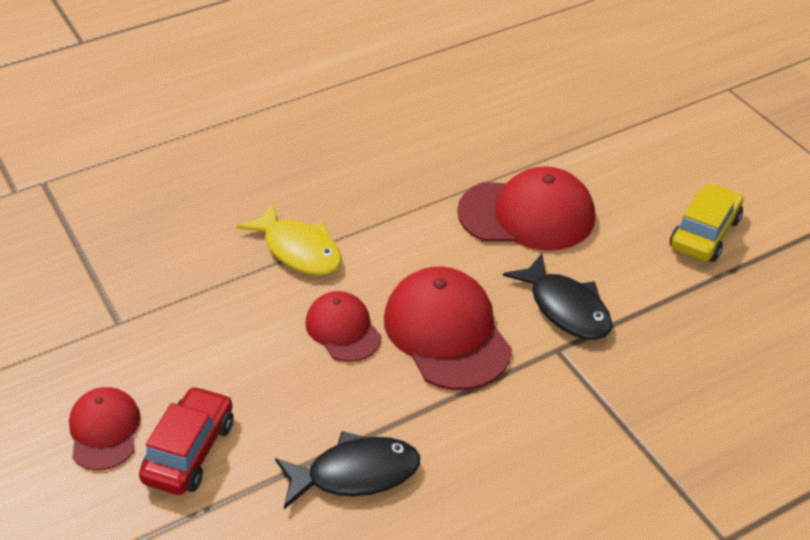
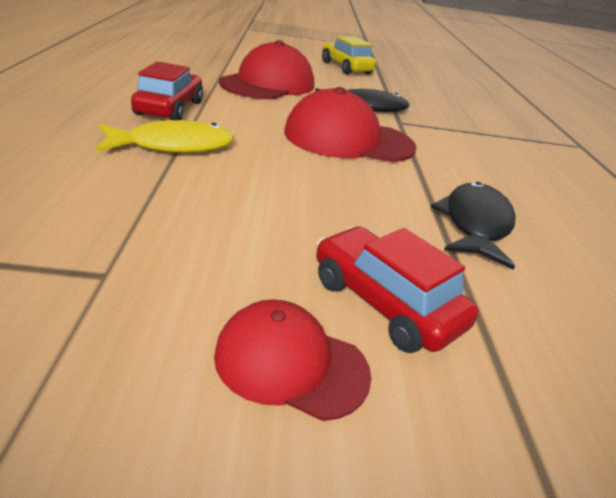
camera: 65 degrees left, 10 degrees down
(343, 329) = (298, 167): red cap -> none
(368, 203) = (169, 108): none -> red car

